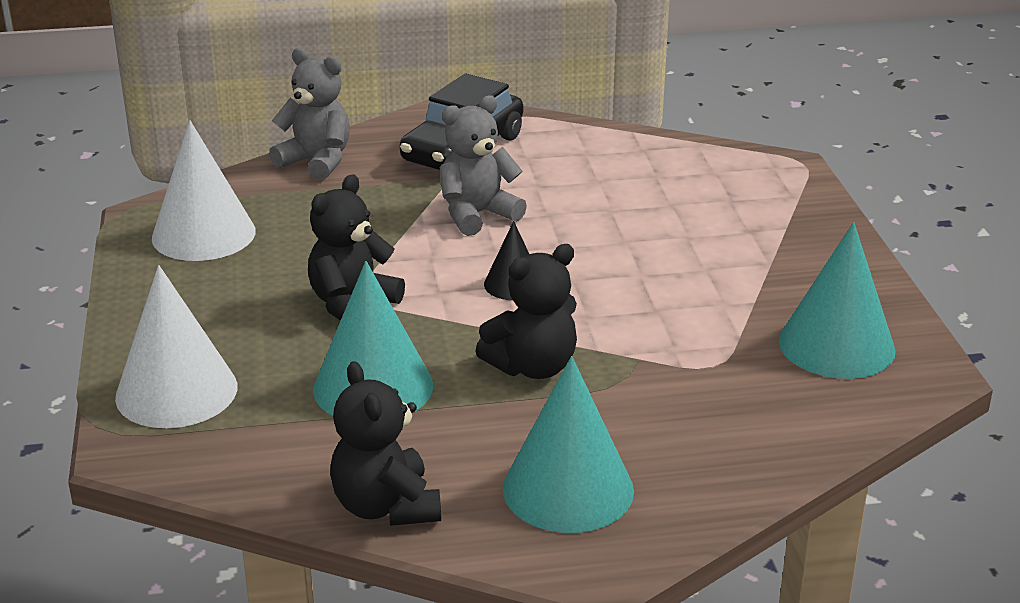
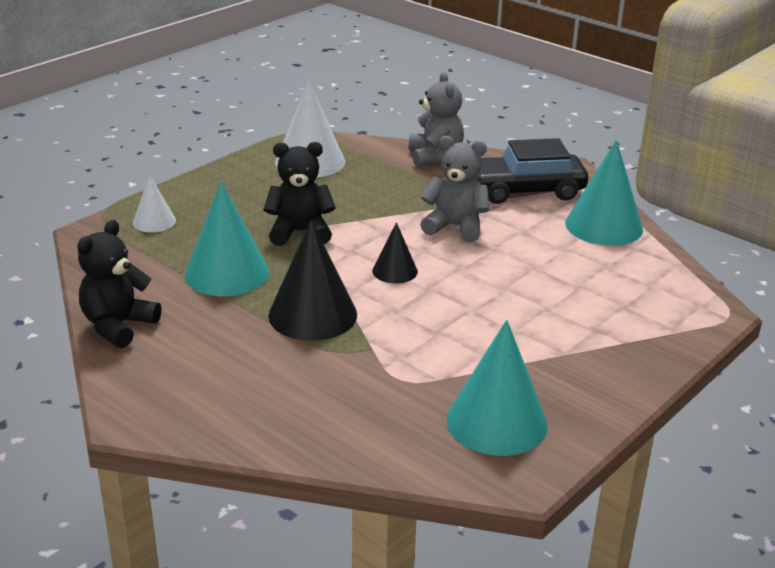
camera: 50 degrees right, 0 degrees up
(176, 391) = (154, 221): white cone -> white cone, size x0.55
(533, 367) = (312, 315): black teddy bear -> black cone
(568, 489) = (199, 379): turquoise cone -> turquoise cone (603, 226)

